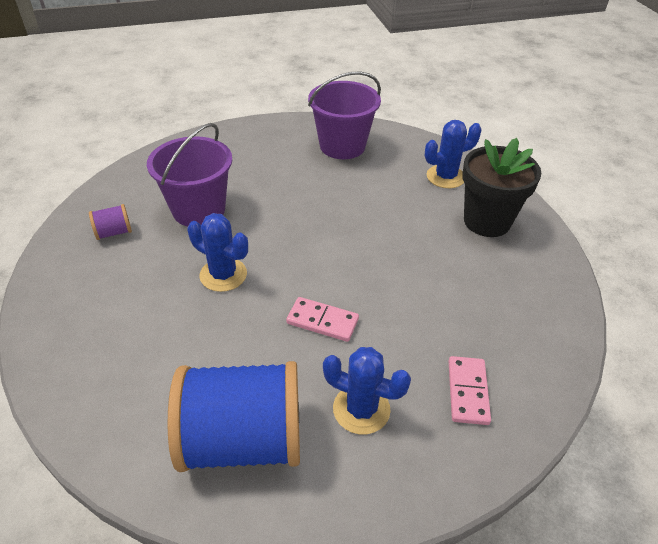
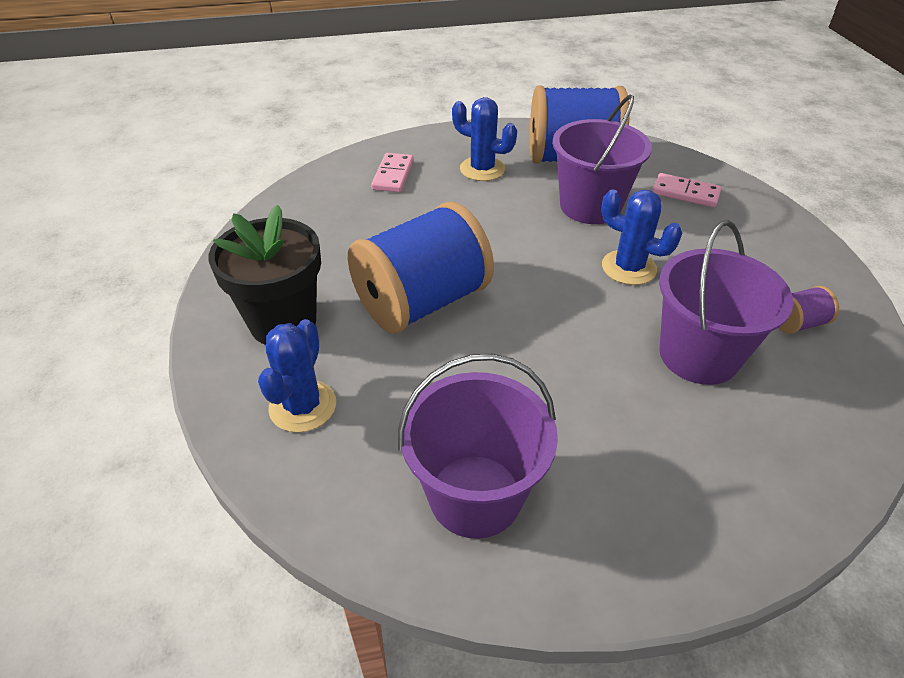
camera: 175 degrees left, 0 degrees up
(239, 349) = (590, 206): none -> purple bucket
(322, 321) = (513, 223): pink domino -> pink domino (685, 193)
(393, 239) = (422, 302): none -> blue spool
(445, 177) = (303, 406): blue cactus -> blue cactus turned 60 degrees counterclockwise

